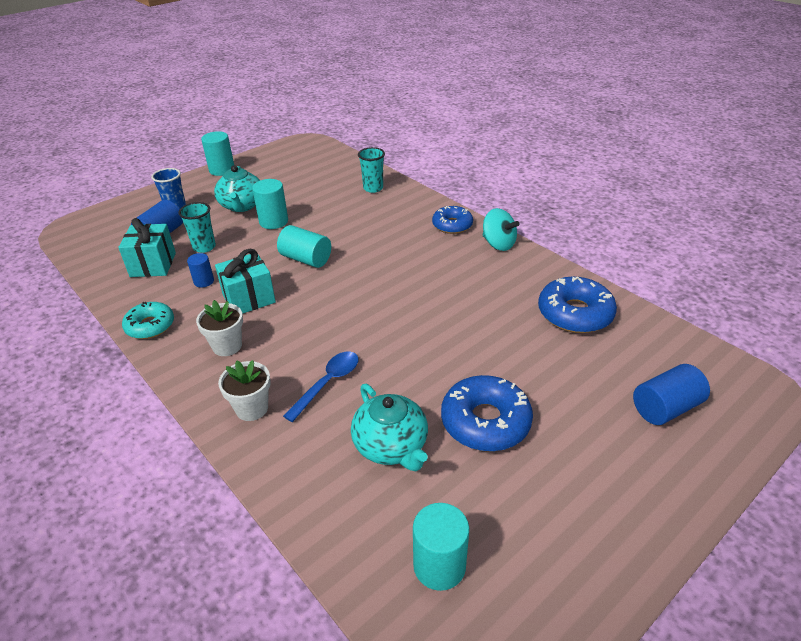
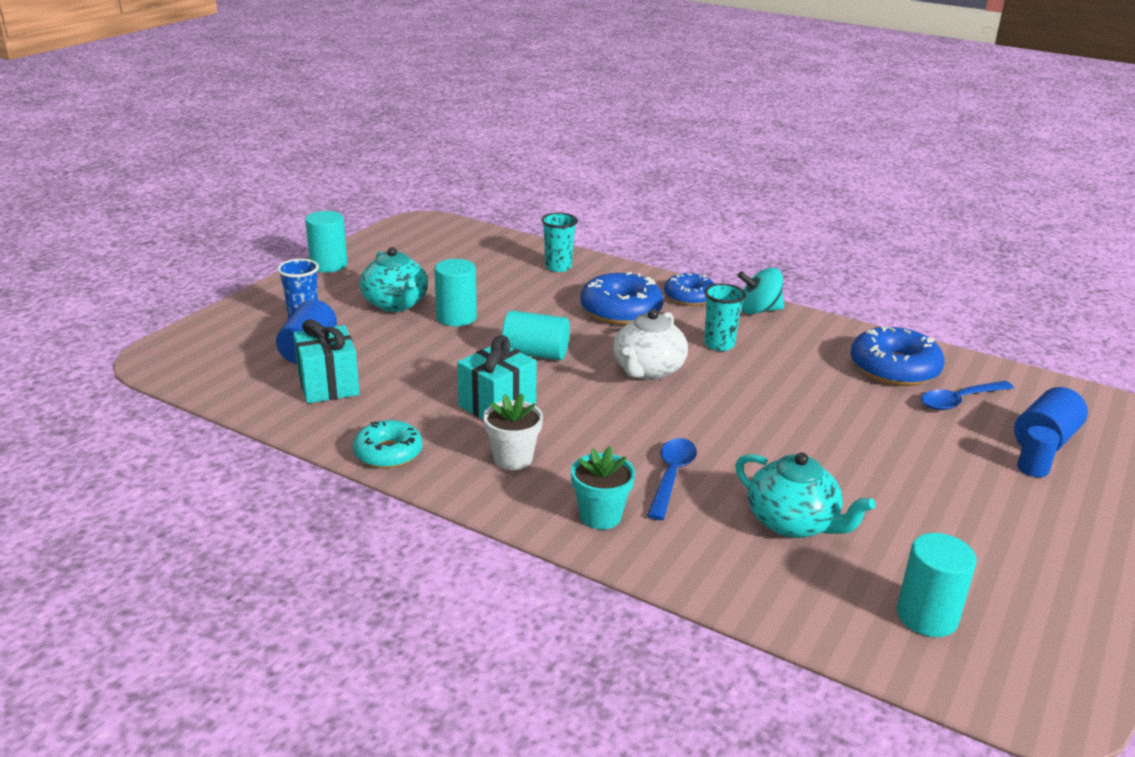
camera: 20 degrees left, 10 degrees down
(204, 247) = (384, 357): turquoise cup -> turquoise cup (719, 344)
(204, 281) = (418, 395): blue cylinder -> blue cylinder (1032, 468)
(252, 408) = (600, 516): white flower pot -> turquoise flower pot
(376, 285) = (648, 370): none -> white teapot
(485, 421) = (876, 483): blue donut -> blue donut (621, 310)
(498, 244) = (759, 310): turquoise spinning top -> turquoise spinning top turned 150 degrees clockwise
(612, 354) = (959, 401): none -> blue spoon

